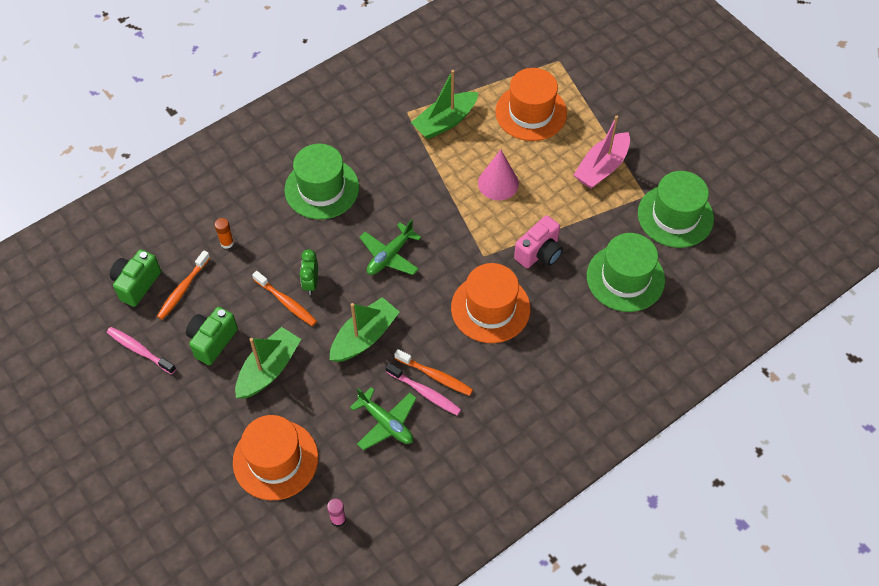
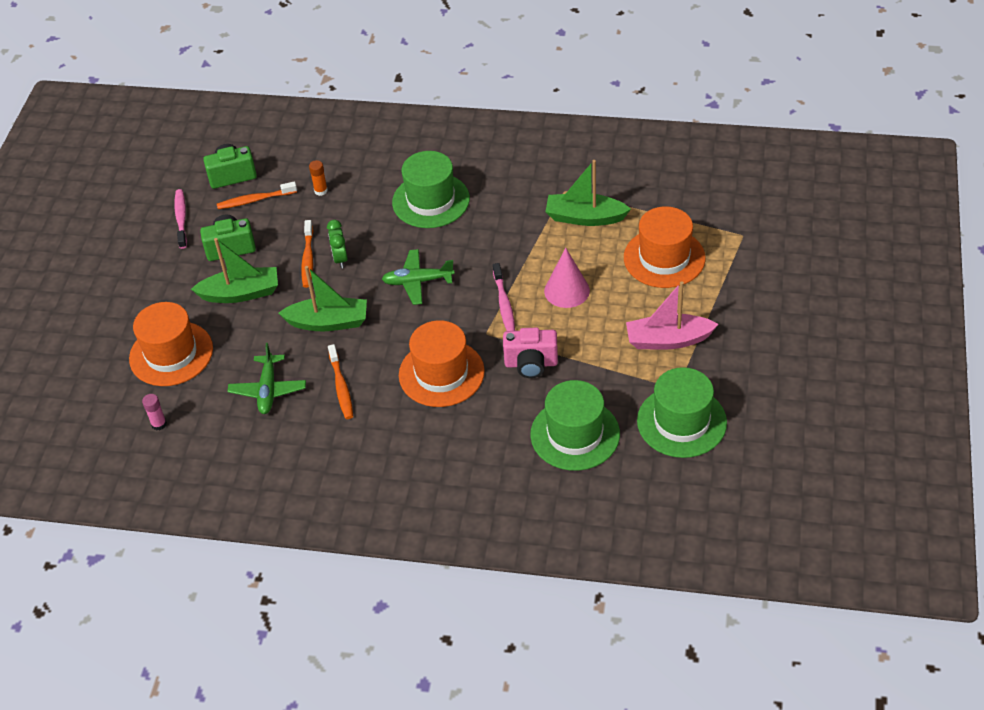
camera: 50 degrees right, 10 degrees down
(311, 283) = (340, 259): green clock -> green clock turned 60 degrees counterclockwise
(425, 392) = (319, 392): pink toothbrush -> pink toothbrush (504, 304)

